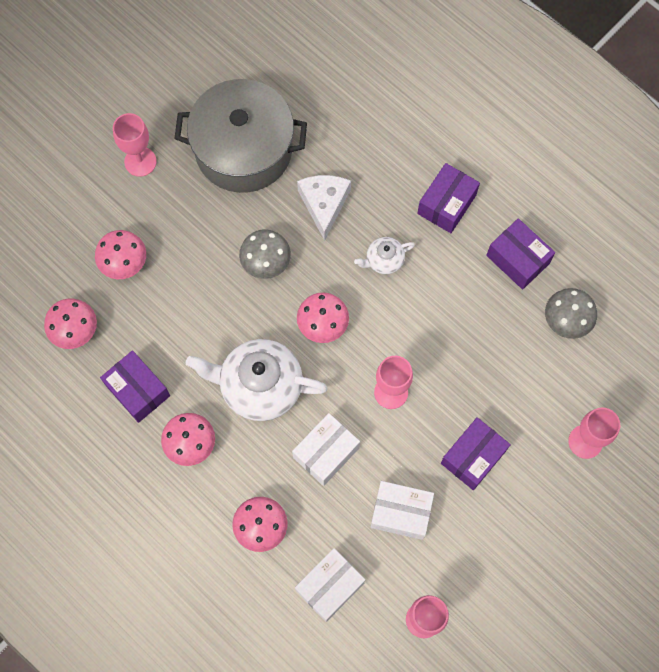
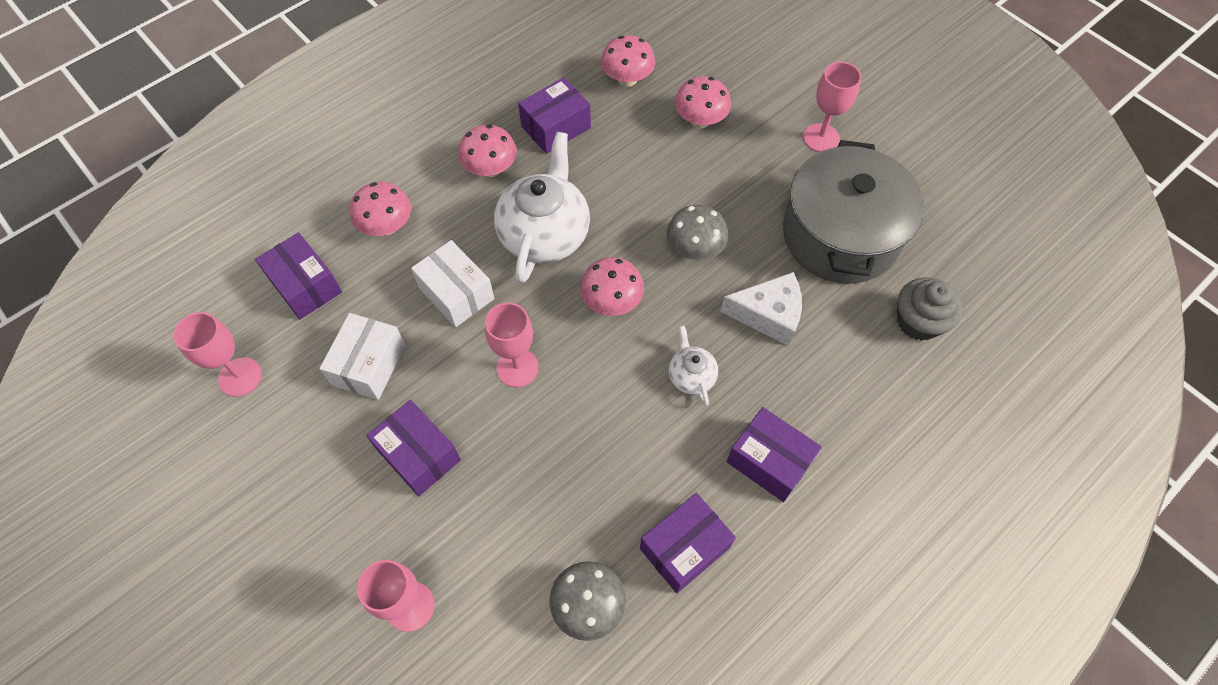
camera: 95 degrees right, 10 degrees down
(320, 98) = (918, 321): none -> grey cupcake
(330, 586) = (305, 286): white box -> purple box

